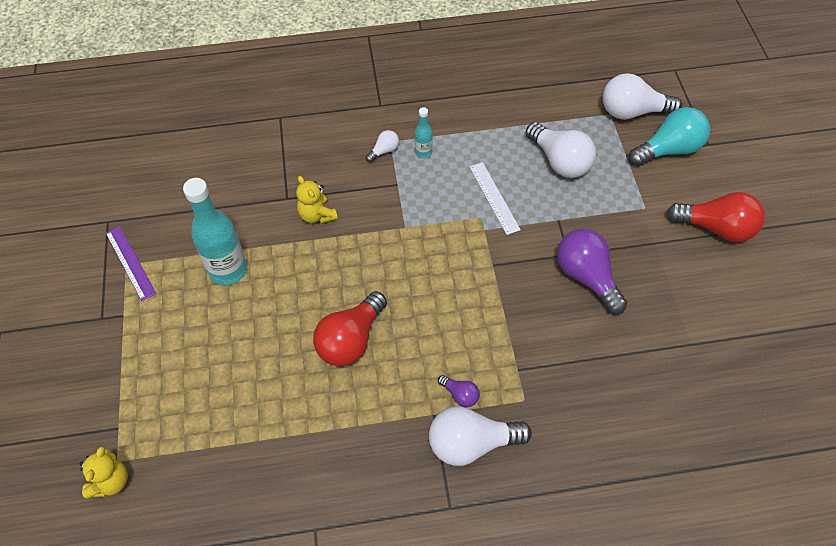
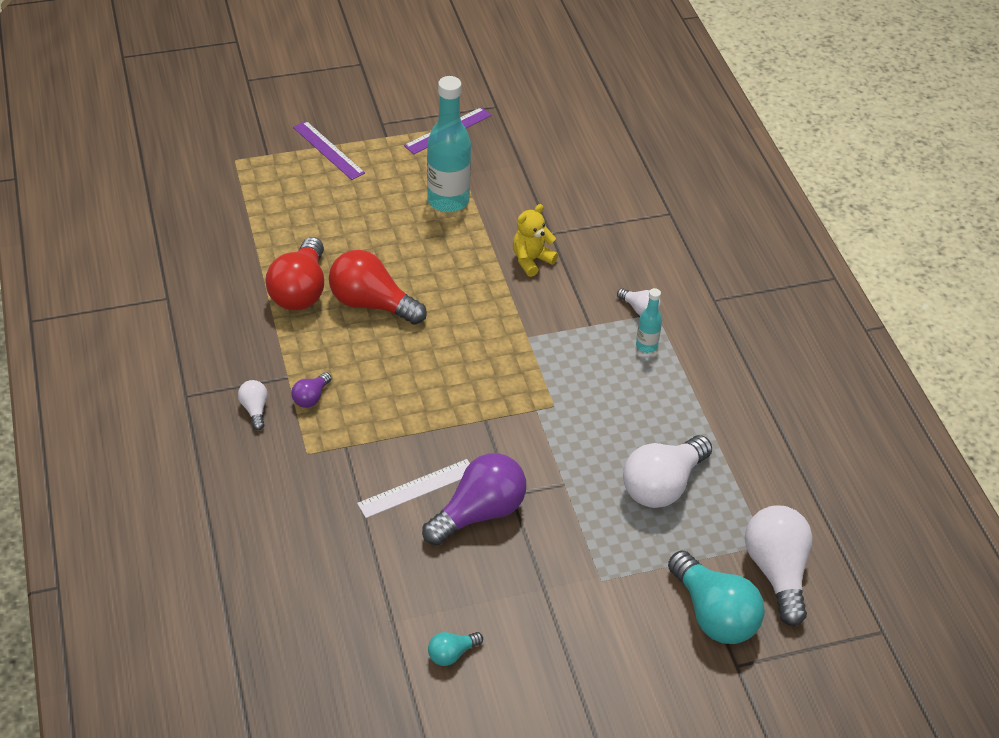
camera: 80 degrees right, 10 degrees down
(111, 481) = (215, 159): yellow teddy bear -> none
(128, 368) = (328, 150): none -> purple ruler
(471, 443) = (255, 409): white light bulb -> white light bulb, size x0.47
(494, 197) = (587, 417): white ruler -> white ruler (417, 488)
(716, 228) = (581, 663): red light bulb -> red light bulb (300, 290)
(717, 306) = (452, 654): none -> turquoise light bulb

